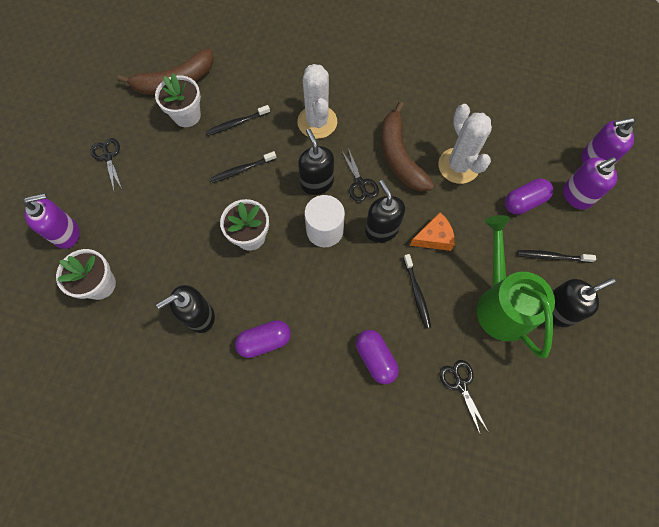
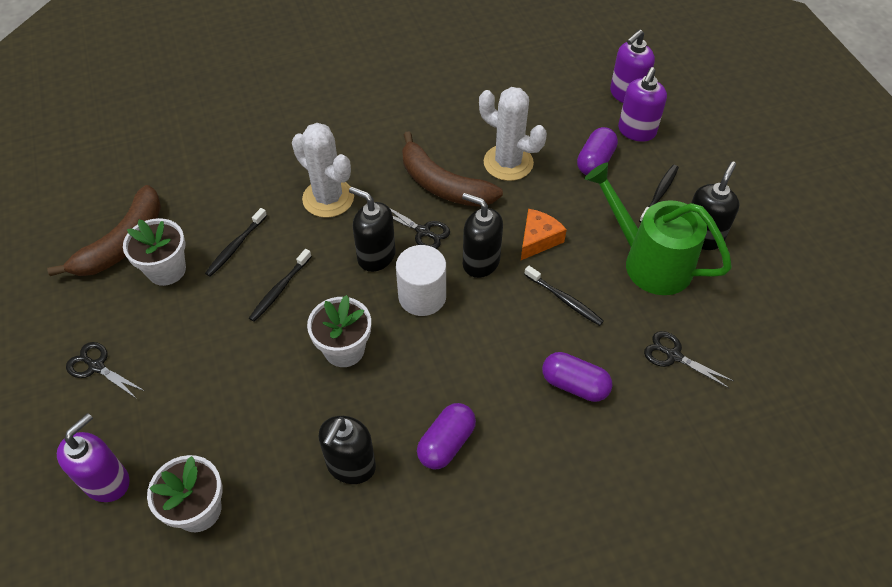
camera: 35 degrees left, 15 degrees down
(552, 257) = (659, 194): black toothbrush -> black toothbrush turned 150 degrees clockwise

